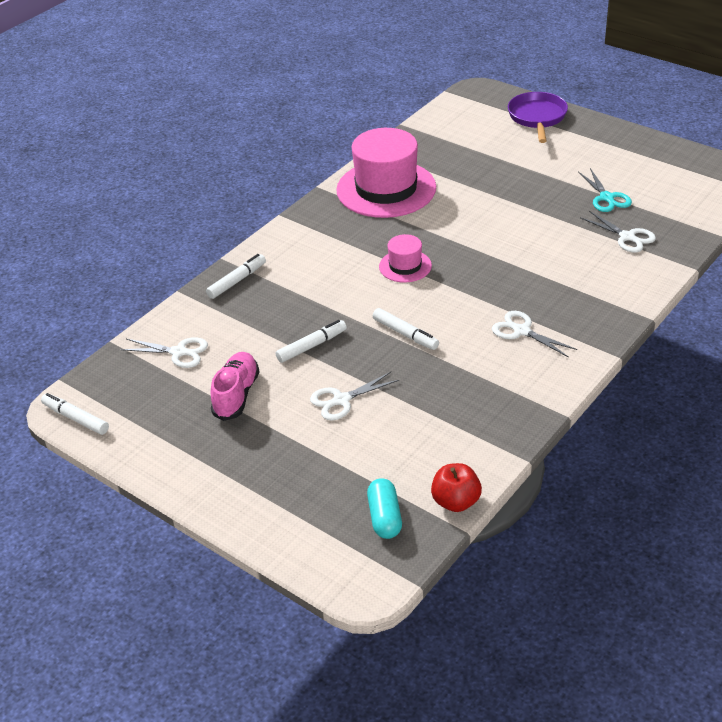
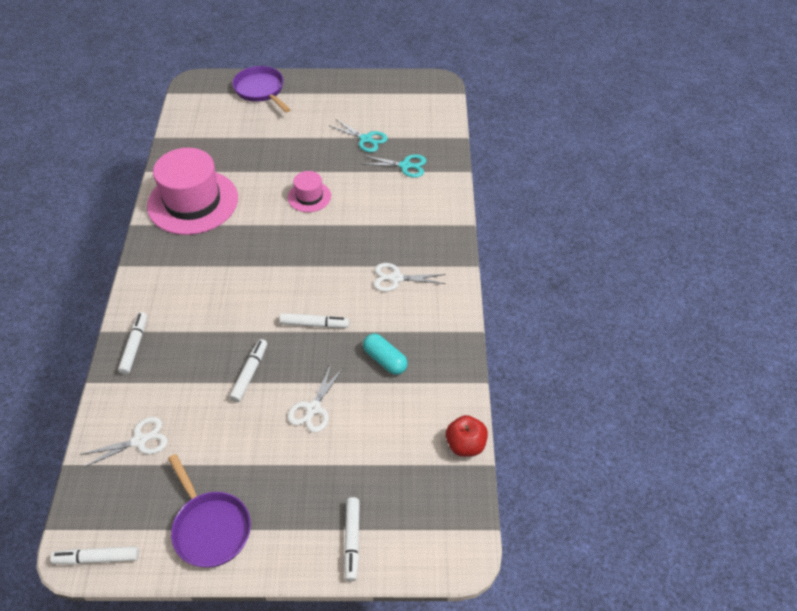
camera: 40 degrees left, 10 degrees up
(175, 444) = (210, 528): none -> purple pan
(236, 395) = (224, 452): pink shoe -> none
(279, 518) = (352, 540): none -> white marker
(385, 517) = (428, 489): turquoise capsule -> turquoise capsule (385, 360)
(405, 266) = (265, 265): pink hat -> pink hat (309, 197)
(627, 237) = (405, 166): white scissors -> turquoise scissors

